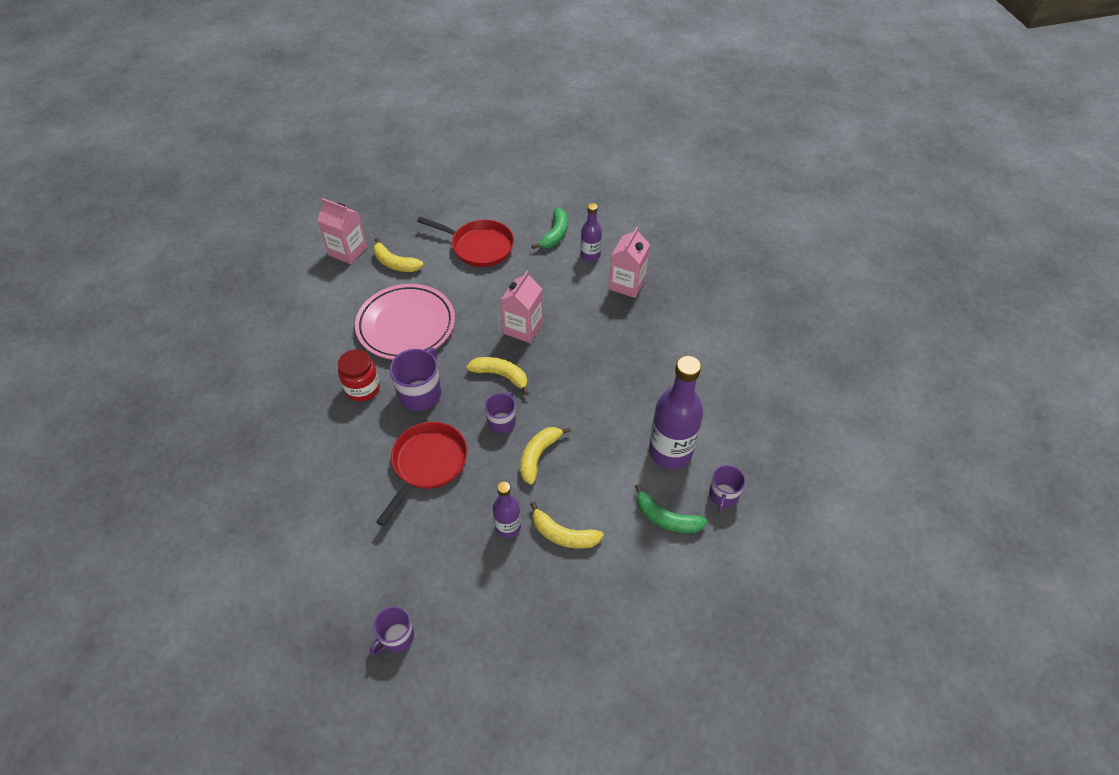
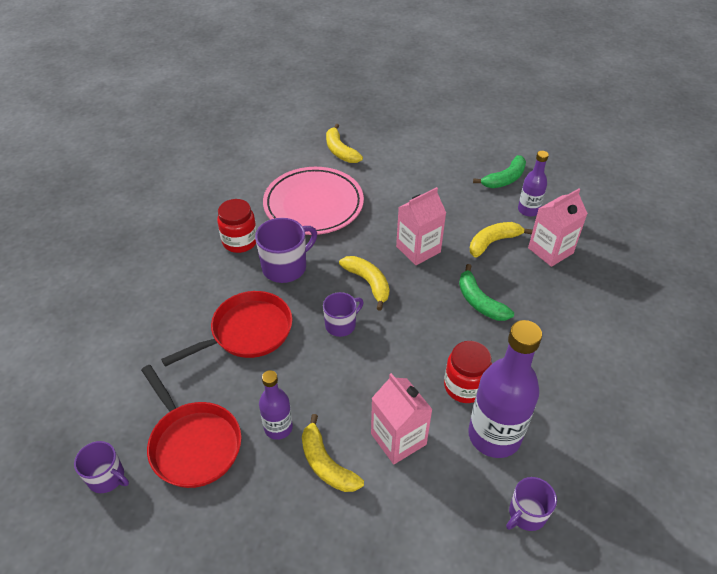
camera: 30 degrees right, 5 degrees down
(348, 251) = (308, 127): pink carton -> pink carton (398, 439)
(396, 637) = (107, 477): purple mug -> purple mug turned 135 degrees counterclockwise
(479, 246) = (424, 164): red pan -> red pan (193, 444)
(538, 456) = (354, 374): yellow banana -> yellow banana (493, 242)
(628, 425) = (464, 386): none -> red jar
(666, 518) = (445, 505): green banana -> green banana (479, 301)

